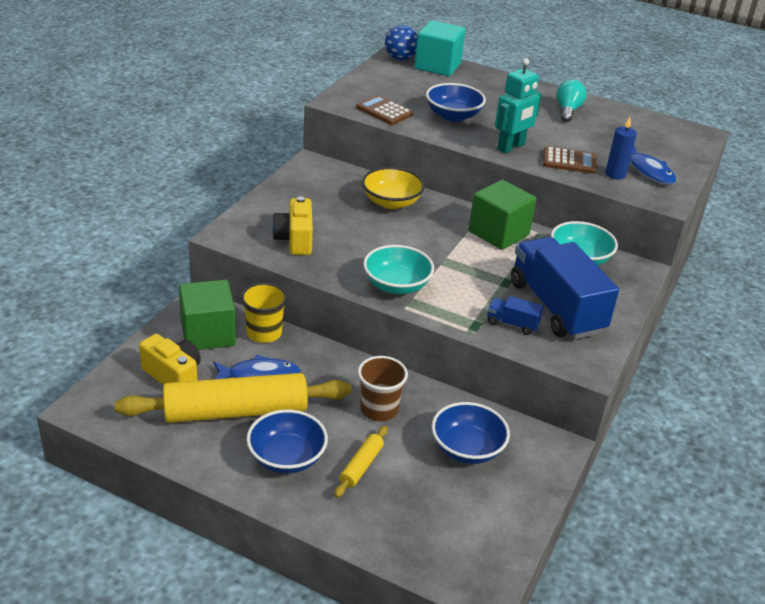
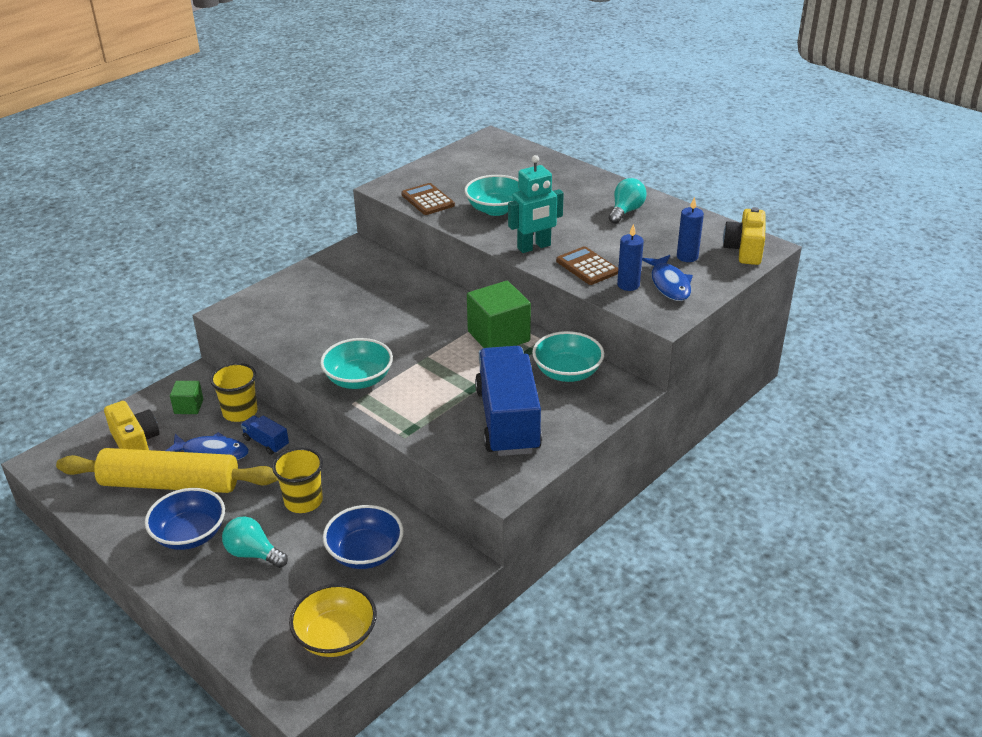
camera: 20 degrees right, 0 degrees up
(208, 334) = (189, 406): green cube -> green cube, size x0.52
(295, 240) = (289, 324): yellow camera -> yellow camera (744, 250)
(361, 466) = (253, 554): yellow rolling pin -> turquoise light bulb
(379, 409) = (303, 501): brown cup -> yellow cup
(391, 202) = (408, 294): yellow bowl -> yellow bowl (336, 637)
(400, 58) = (483, 145): blue ball -> none
(437, 66) = (518, 155): turquoise cube -> none
(453, 116) = (496, 209): blue bowl -> turquoise bowl
(512, 324) = (450, 432): blue truck -> blue truck (266, 442)
(569, 161) = (587, 267): brown calculator -> brown calculator turned 150 degrees counterclockwise
(646, 146) = (687, 257): none -> blue candle

